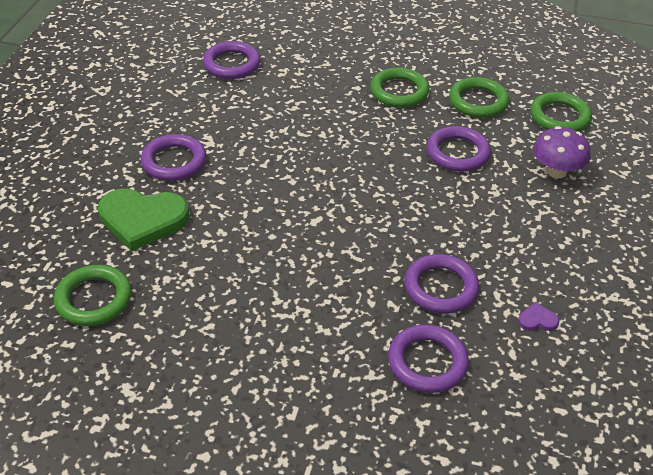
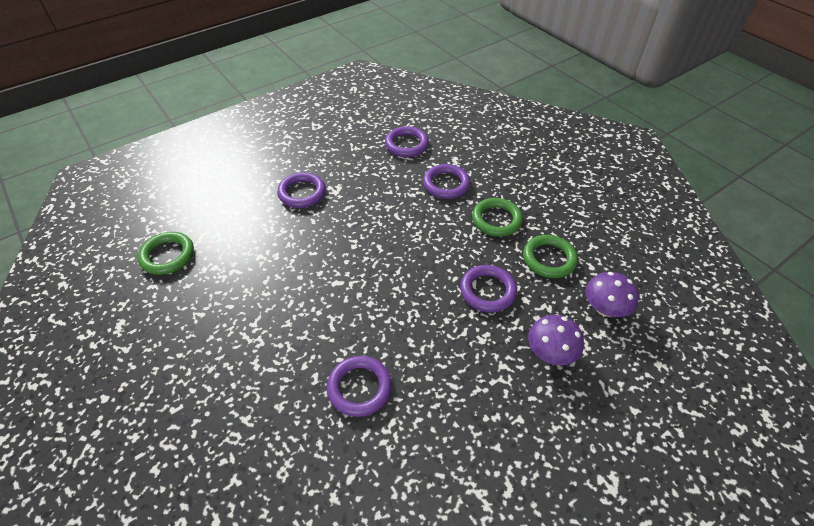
camera: 40 degrees right, 5 degrees up
(142, 220) = (244, 221): green heart -> none
(427, 362) = (288, 438): purple ring -> purple ring (446, 184)
(537, 320) = (398, 466): purple heart -> none
(559, 117) = (604, 308): green ring -> purple mushroom

